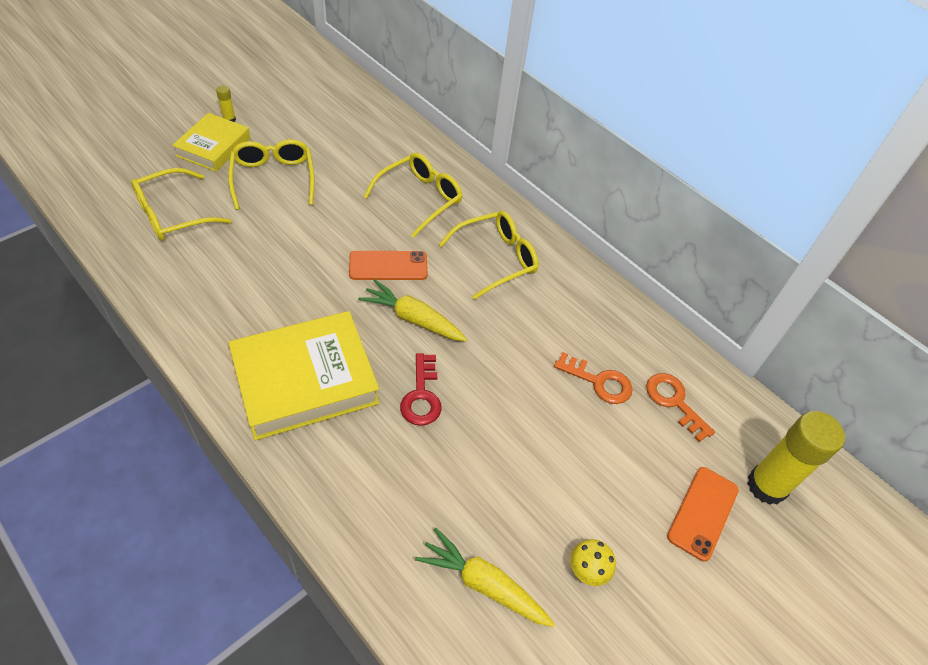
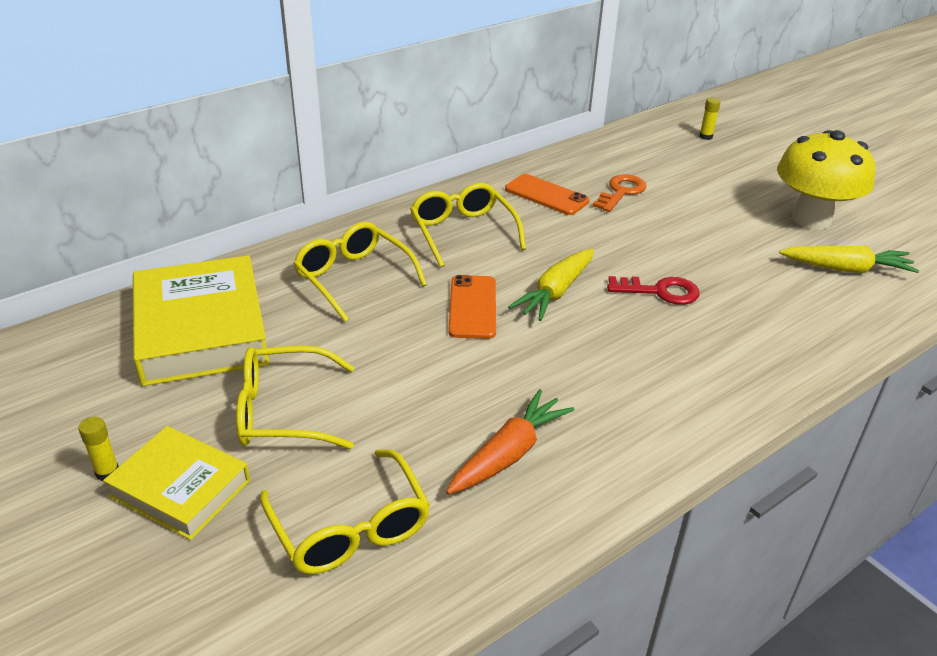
camera: 80 degrees left, 15 degrees down
(224, 285) = (509, 453): none -> orange carrot
(305, 380) = (657, 373): yellow book -> yellow book (201, 330)
(483, 583) = (846, 269): yellow carrot -> yellow carrot turned 120 degrees counterclockwise
(587, 570) = (811, 219): yellow mushroom -> yellow mushroom, size x2.42
(674, 402) = (635, 160): orange key -> none
(703, 513) = (739, 164): orange phone -> orange phone (546, 195)
(766, 486) = (705, 136): yellow glue stick -> yellow glue stick, size x0.43

